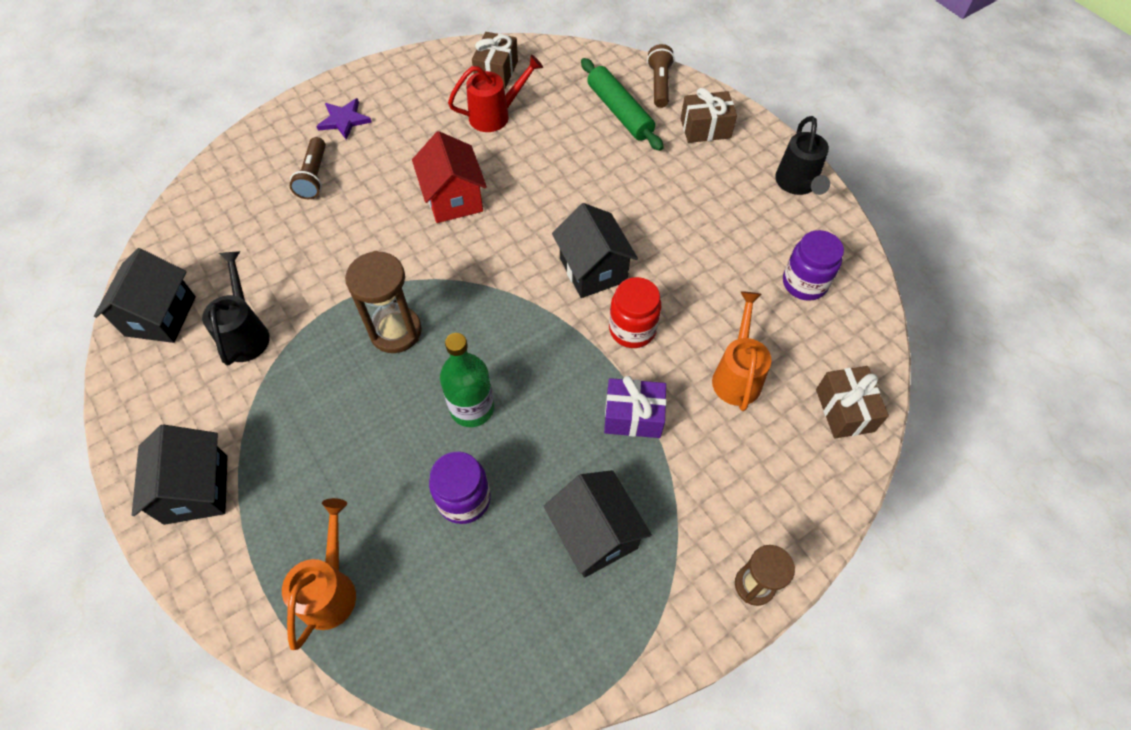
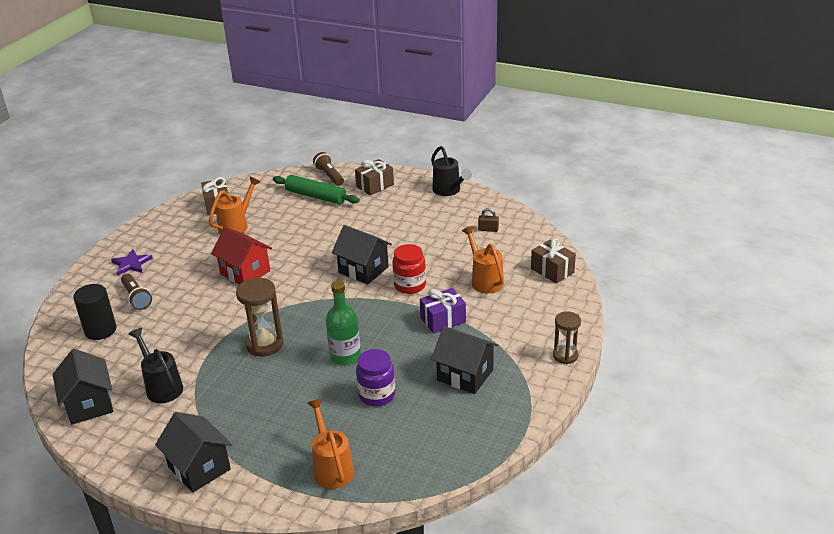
camera: 30 degrees left, 25 degrees down
(246, 207) = (100, 330): none -> black cylinder
(495, 115) = (236, 225): red watering can -> orange watering can
(804, 283) = (488, 229): purple jar -> brown padlock

